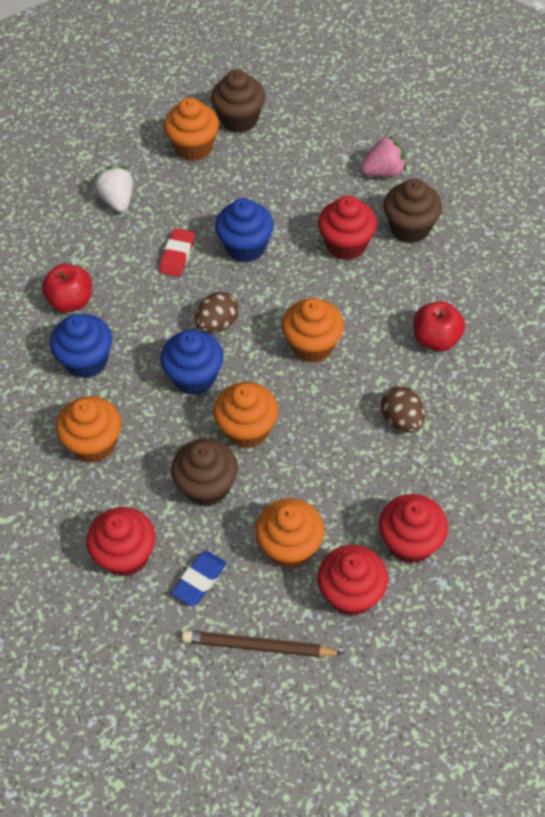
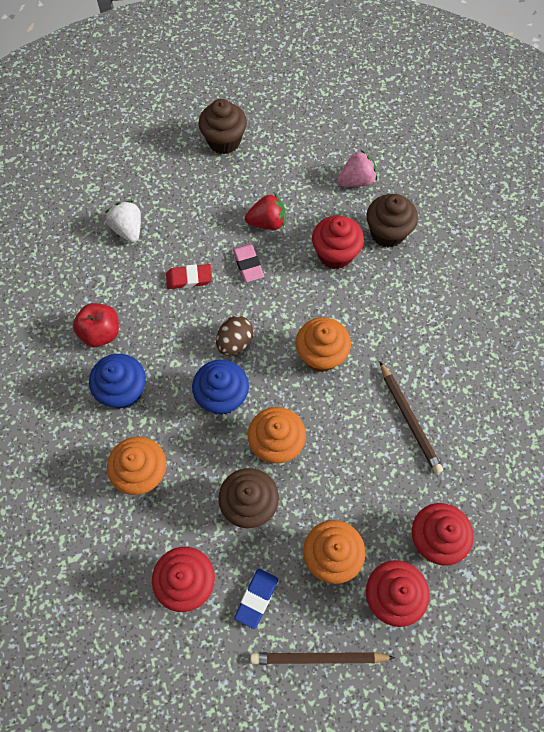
camera: 10 degrees left, 10 degrees up
(177, 255) = (189, 278): red eraser -> red eraser turned 75 degrees clockwise
(194, 147) = (188, 171): orange cupcake -> none
(245, 247) = (248, 264): blue cupcake -> pink eraser
(274, 206) = (267, 222): none -> red strawberry
(402, 420) = (409, 419): brown egg -> brown pencil
(436, 339) = (426, 338): red apple -> none

